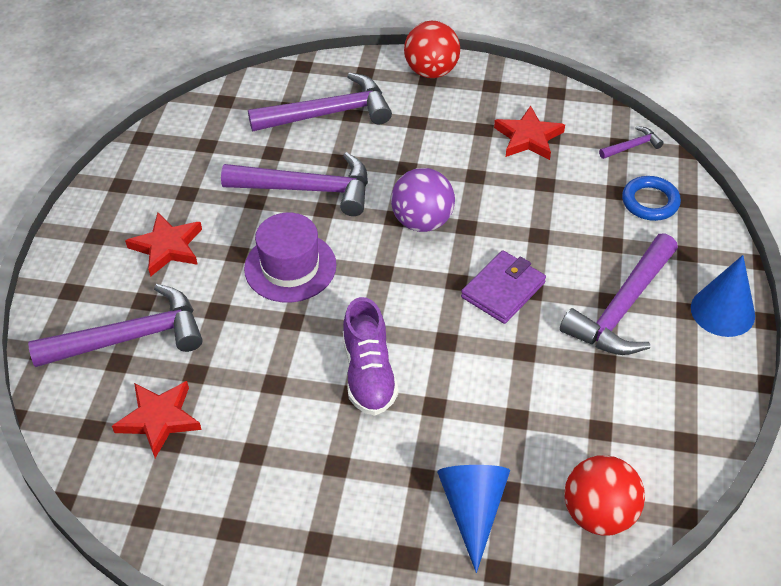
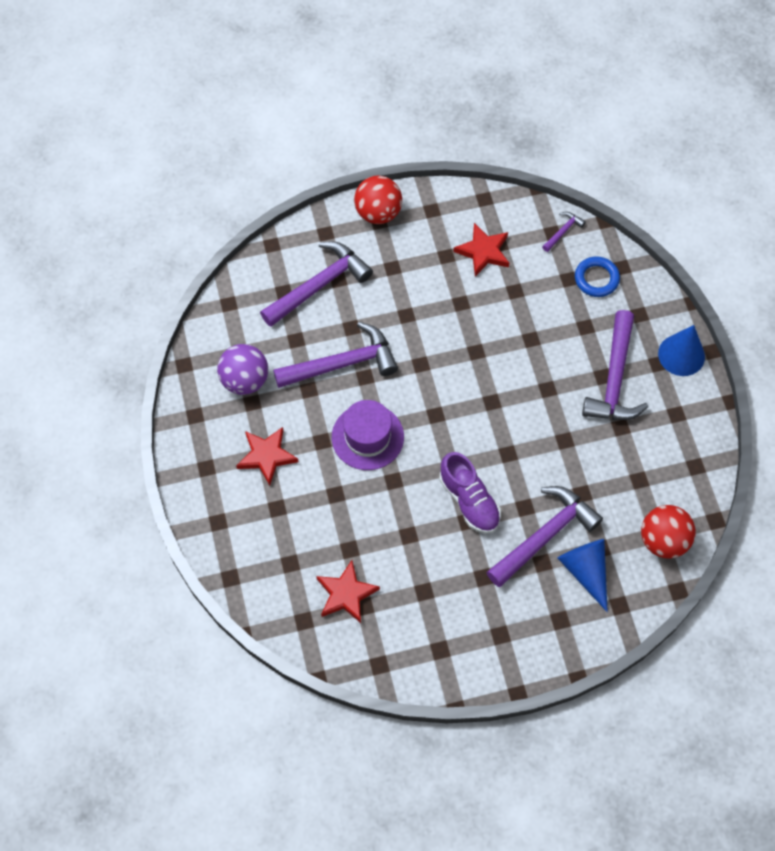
camera: 25 degrees left, 15 degrees up
(129, 337) = (286, 541): purple hammer -> purple hammer (544, 536)
(422, 221) = (442, 359): purple ball -> purple ball (245, 380)
(503, 290) = (527, 396): purple wallet -> none

